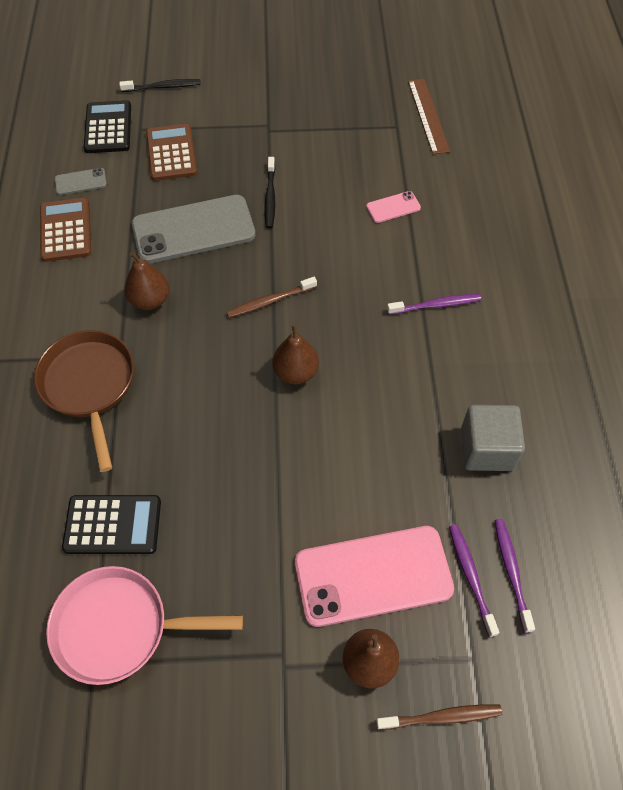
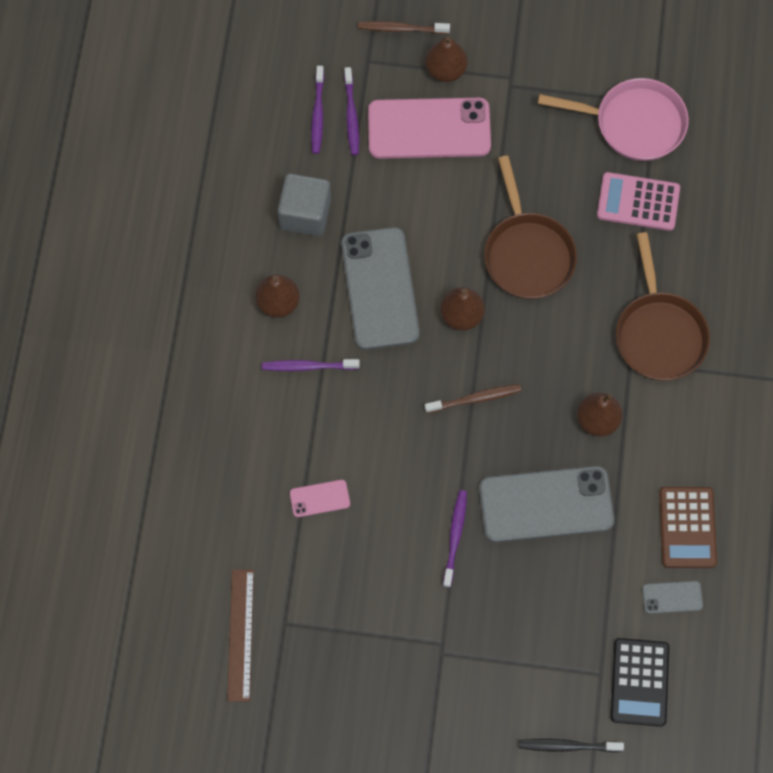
camera: 170 degrees left, 10 degrees up
(113, 525) = (638, 202): black calculator -> pink calculator
(171, 153) = (563, 625): brown calculator -> none
(235, 445) = (527, 254): none -> brown pan
(270, 197) = (455, 537): black toothbrush -> purple toothbrush
(385, 385) = (380, 288): none -> grey phone
(484, 356) = (278, 303): none -> brown pear

